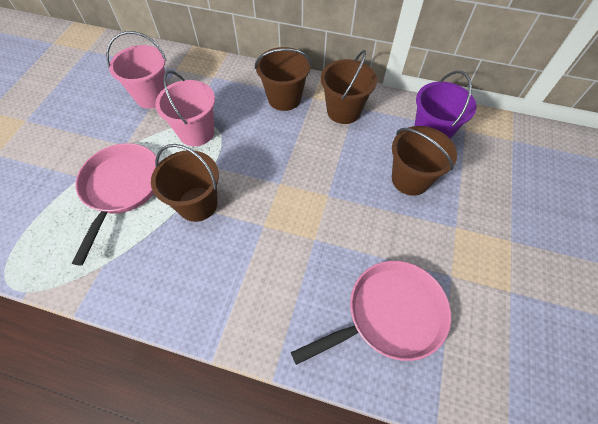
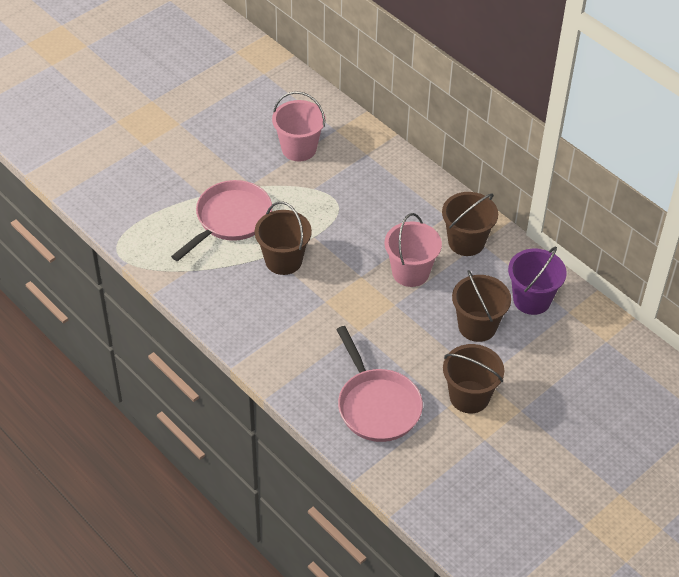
camera: 30 degrees right, 10 degrees down
(196, 132) = (318, 200): pink bucket -> pink bucket (410, 272)
(284, 98) = (419, 205): brown bucket -> brown bucket (469, 397)
(389, 314) = (376, 405): pink pan -> pink pan turned 60 degrees clockwise

